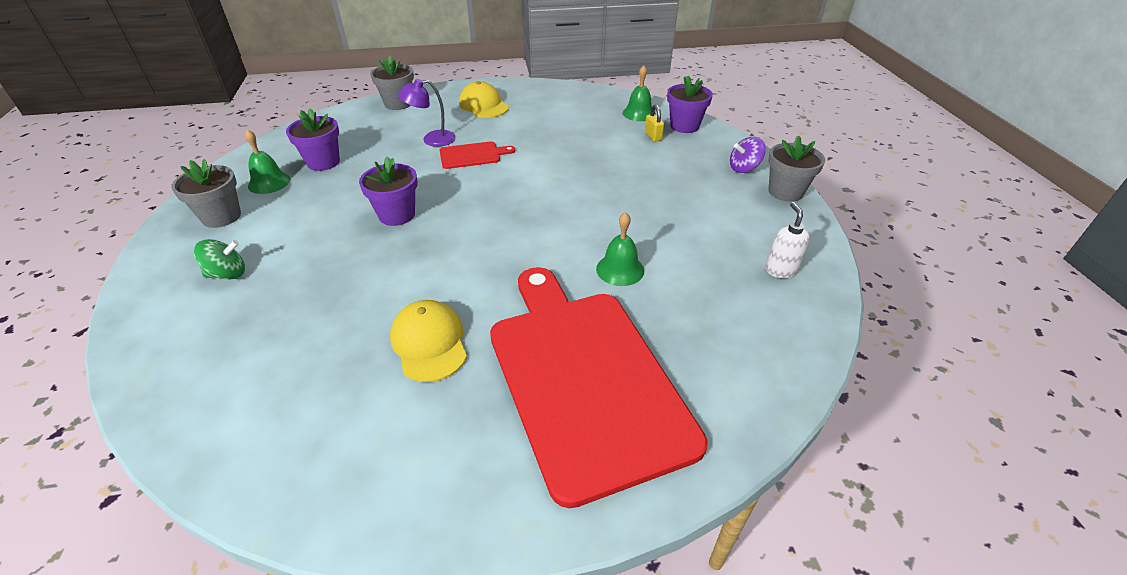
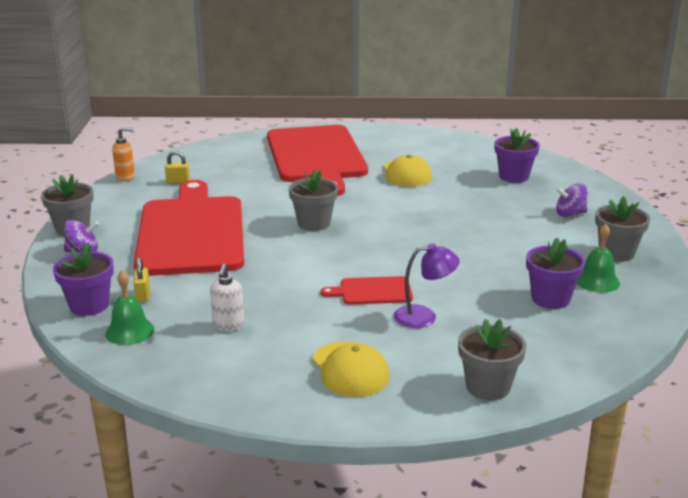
camera: 170 degrees left, 15 degrees down
(227, 274) = (570, 214): green spinning top -> purple spinning top
(397, 215) = (447, 241): purple flower pot -> purple flower pot (513, 177)
(543, 225) = (314, 223): none -> grey flower pot
(620, 269) = (266, 193): green bell -> none
(664, 199) = (191, 232): none -> red cutting board
(750, 281) = (178, 181): none -> yellow padlock
(780, 270) = (149, 185): white soap dispenser -> white soap dispenser (228, 326)
(828, 283) = (125, 177): none -> orange soap dispenser

